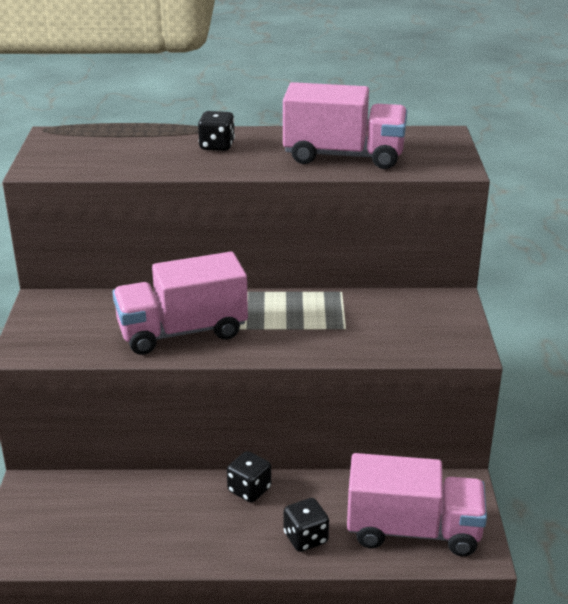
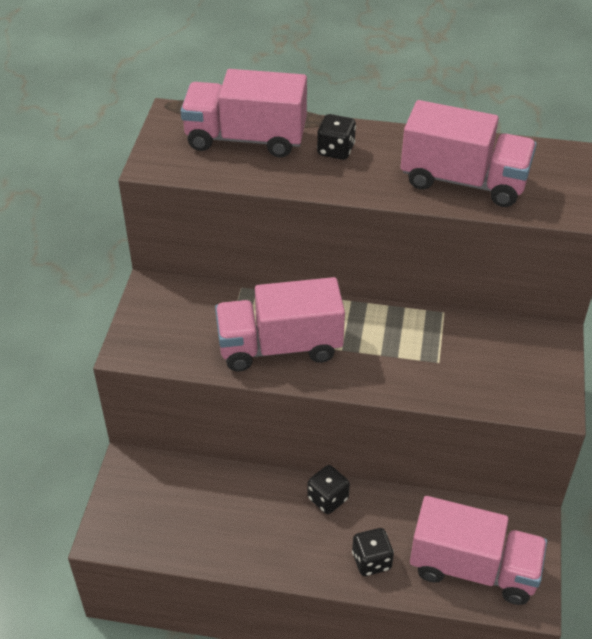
camera: 10 degrees right, 15 degrees up
(127, 145) = (246, 138): none -> pink truck

